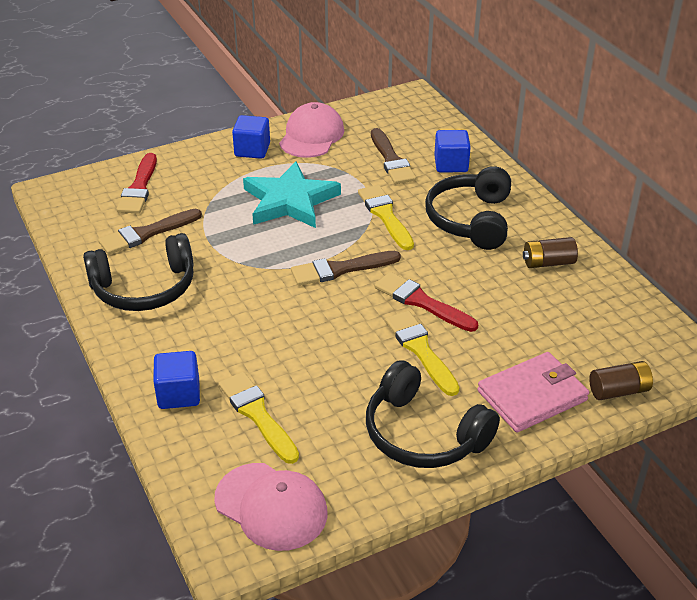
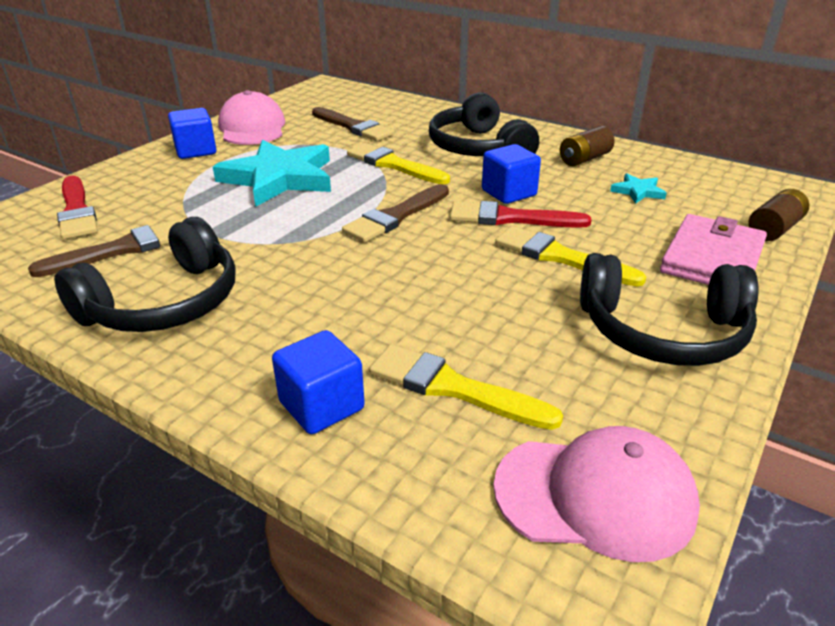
camera: 30 degrees left, 5 degrees down
(146, 233) = (121, 249): brown brush -> brown brush turned 150 degrees counterclockwise
(451, 164) = (413, 118): blue cube -> blue cube (508, 193)
(552, 313) = (638, 191): none -> turquoise star

